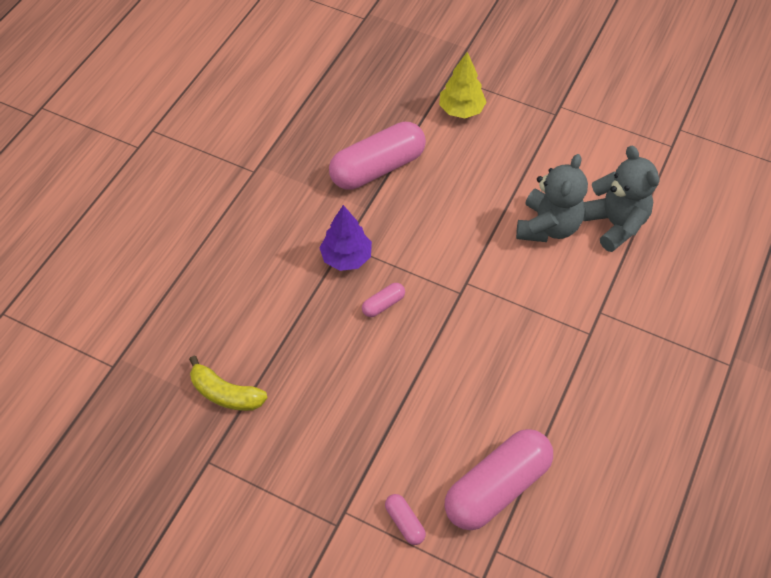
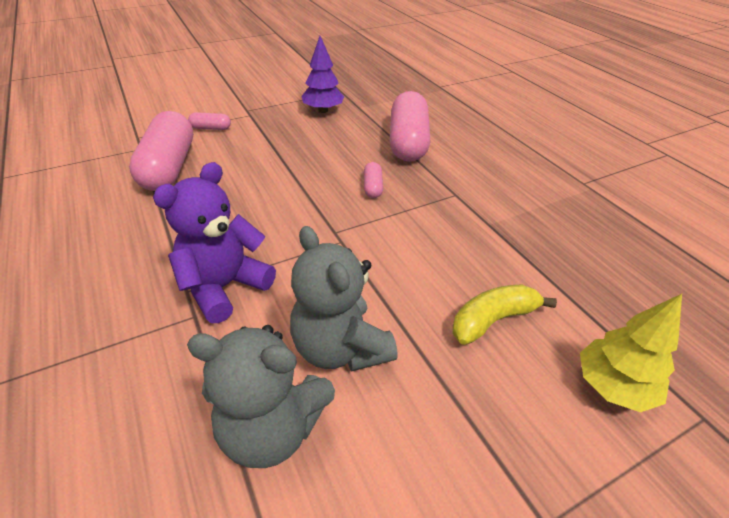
camera: 125 degrees right, 15 degrees down
(226, 393) = (377, 108): yellow banana -> yellow banana (492, 320)
(346, 257) = (440, 190): purple tree -> purple tree (323, 110)
(377, 168) = (541, 255): pink capsule -> pink capsule (408, 142)
(567, 316) = (224, 287): none -> purple teddy bear

